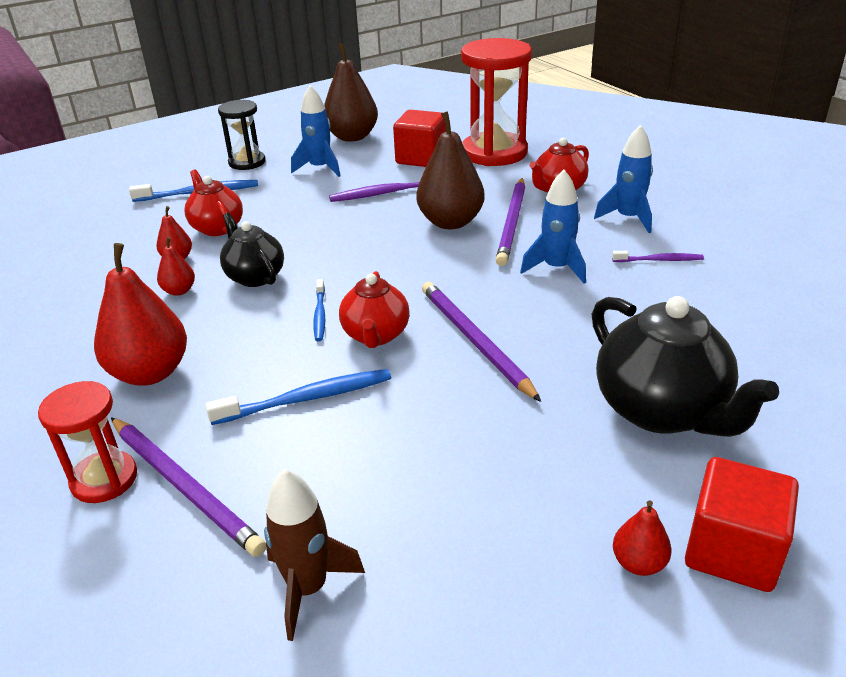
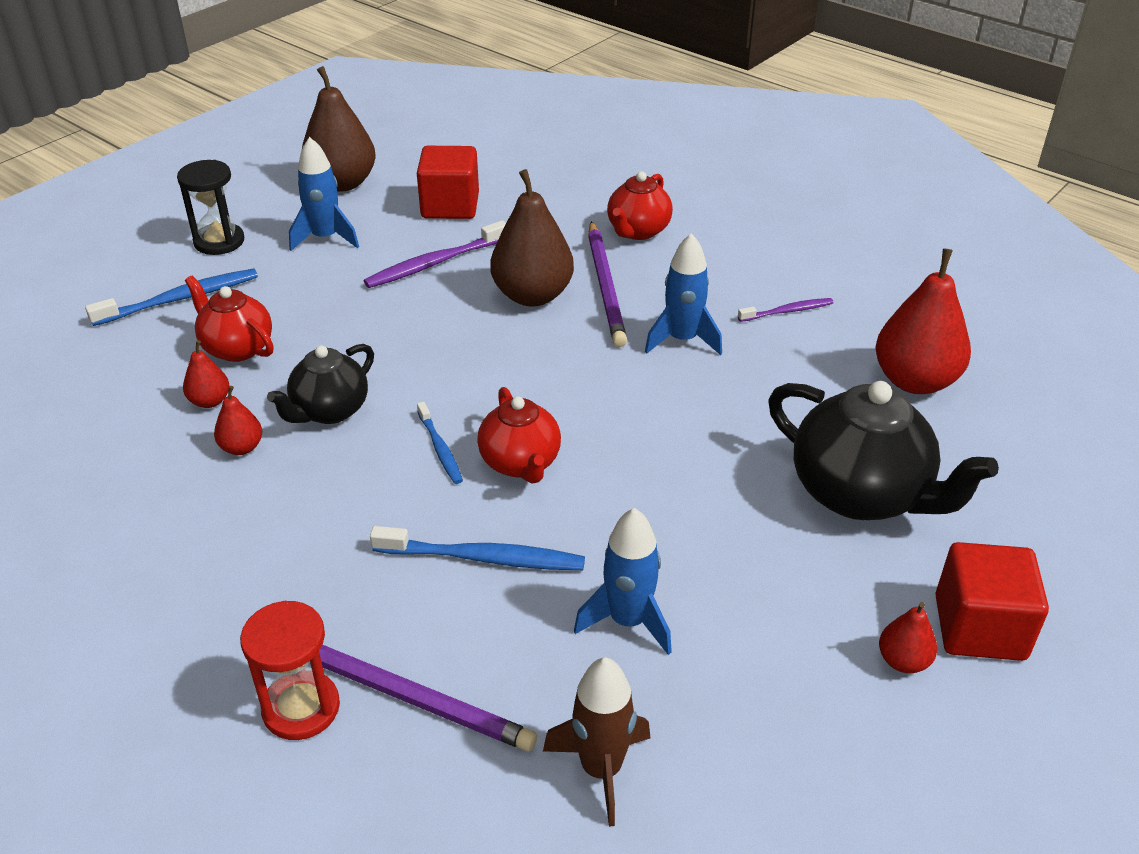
camera: 20 degrees left, 5 degrees up
(150, 373) = (273, 565): red pear -> red pear (915, 381)
(255, 277) = (329, 411): black teapot -> black teapot turned 90 degrees counterclockwise
(307, 398) = (484, 558): blue toothbrush -> blue toothbrush turned 45 degrees clockwise
(474, 341) = (635, 449): purple pencil -> none
(494, 153) = (537, 186): red hourglass -> none
(628, 218) = (732, 260): blue rocket -> blue rocket (628, 621)

